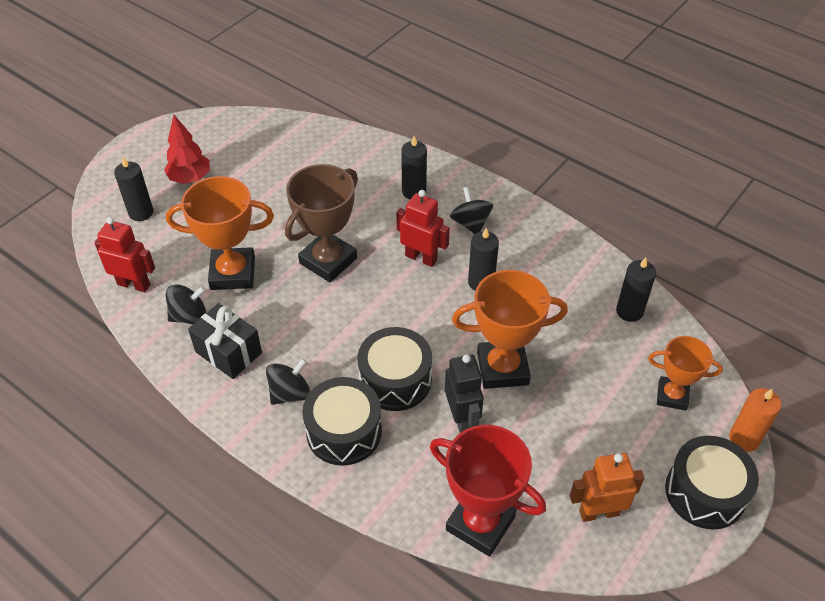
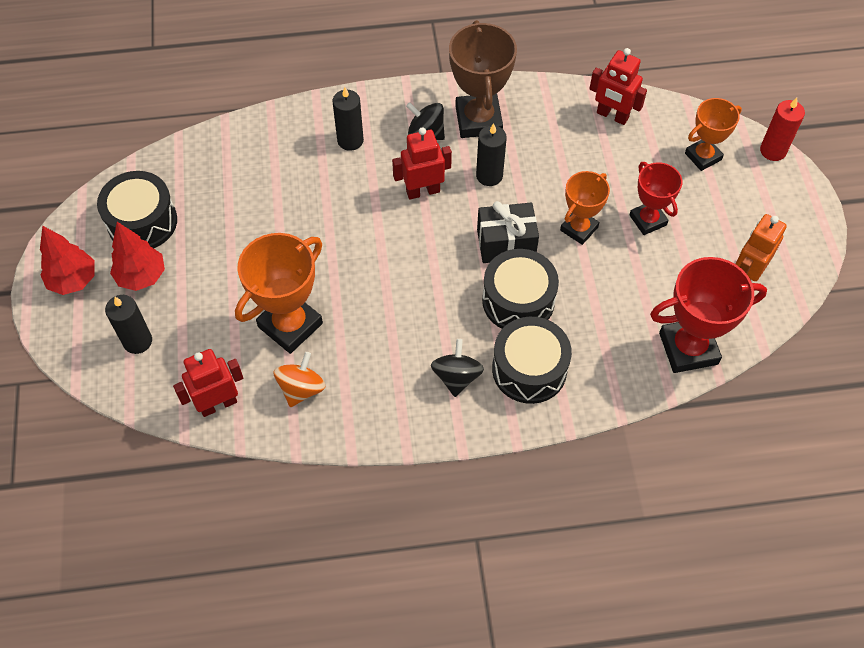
camera: 45 degrees left, 10 degrees up
(153, 153) = (73, 280): none -> red tree
(189, 316) = (301, 388): black spinning top -> orange spinning top
(228, 352) = (370, 388): black gift -> black gift (506, 243)
(328, 261) = (354, 252): brown trophy -> brown trophy (478, 120)
(462, 418) = (594, 288): black robot -> none
(502, 368) = (579, 229): orange trophy -> orange trophy, size x0.63
(565, 405) = (648, 220): none -> red trophy
(629, 311) = (612, 116): black candle -> red robot
(705, 492) = (788, 206): black drum -> black drum (142, 222)
(744, 439) = (773, 151): orange candle -> red candle

